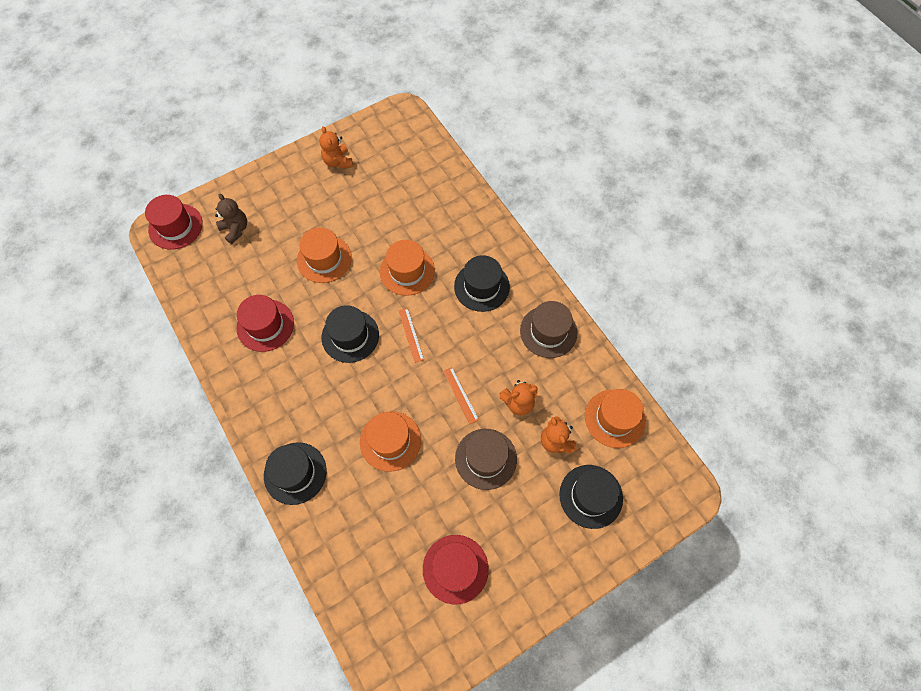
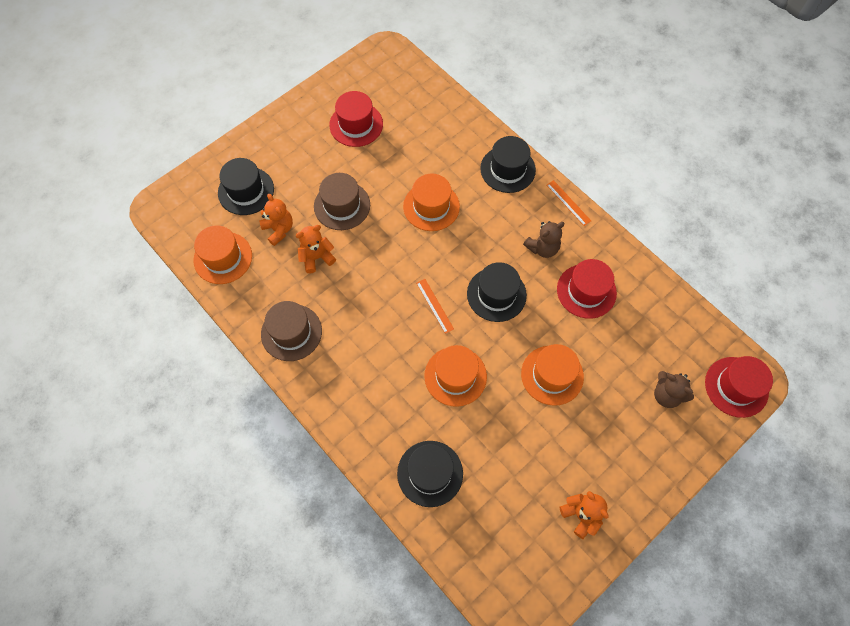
camera: 170 degrees right, 0 degrees up
(290, 375) = (542, 248): none -> brown teddy bear
(460, 395) = (373, 255): orange ruler -> orange ruler (568, 203)
(481, 286) = (369, 371): black hat -> black hat (430, 473)

